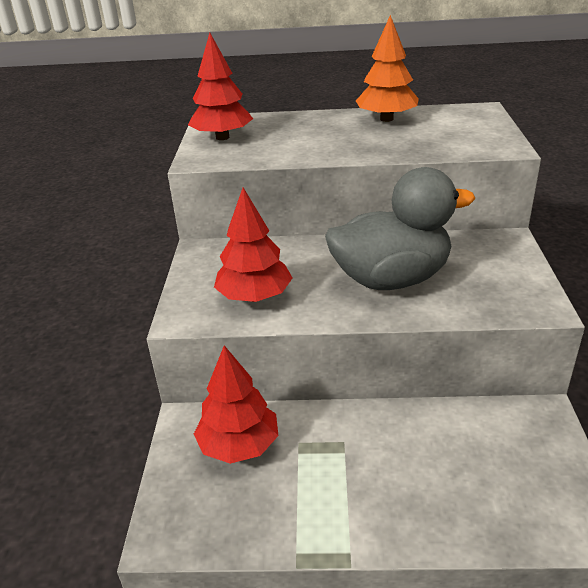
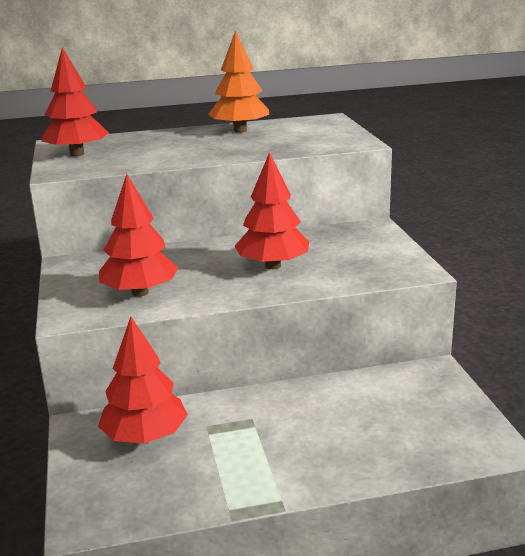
camera: 15 degrees left, 10 degrees down
(391, 279) = (273, 266): grey duck -> red tree

